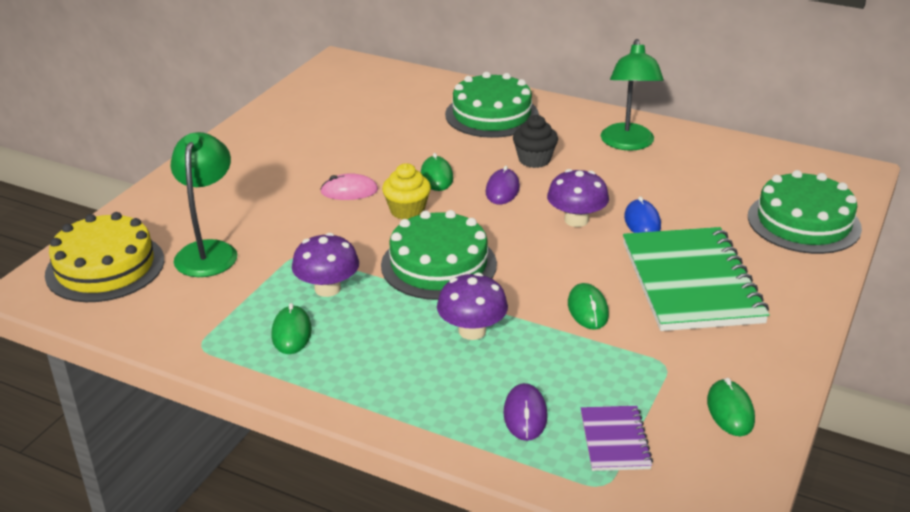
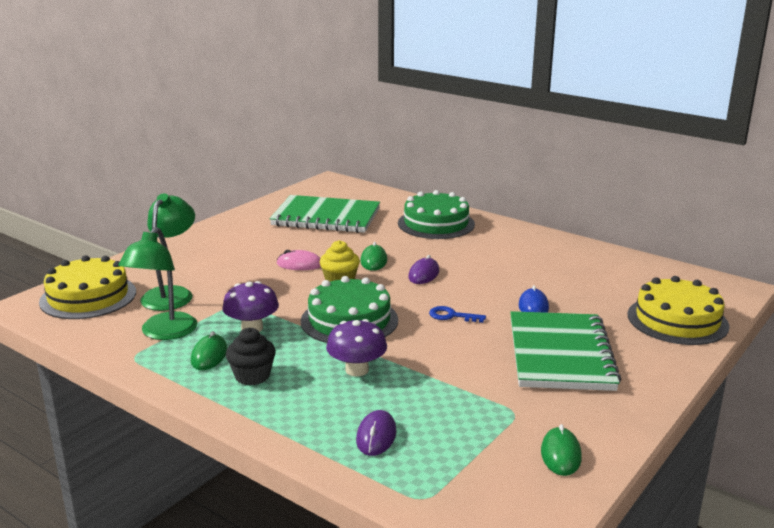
camera: 10 degrees right, 10 degrees down
(355, 118) = (326, 217): none -> green notebook
(534, 160) = (458, 256): black cupcake -> black cupcake (252, 376)
(554, 245) = (452, 316): none -> blue key
(576, 220) = (477, 300): purple mushroom -> none
(588, 309) = (462, 364): green mouse -> none
(615, 440) = (447, 465): purple notebook -> none
(628, 144) = (542, 252): green lamp -> green lamp (164, 333)
(803, 222) = (677, 320): green cake -> yellow cake

